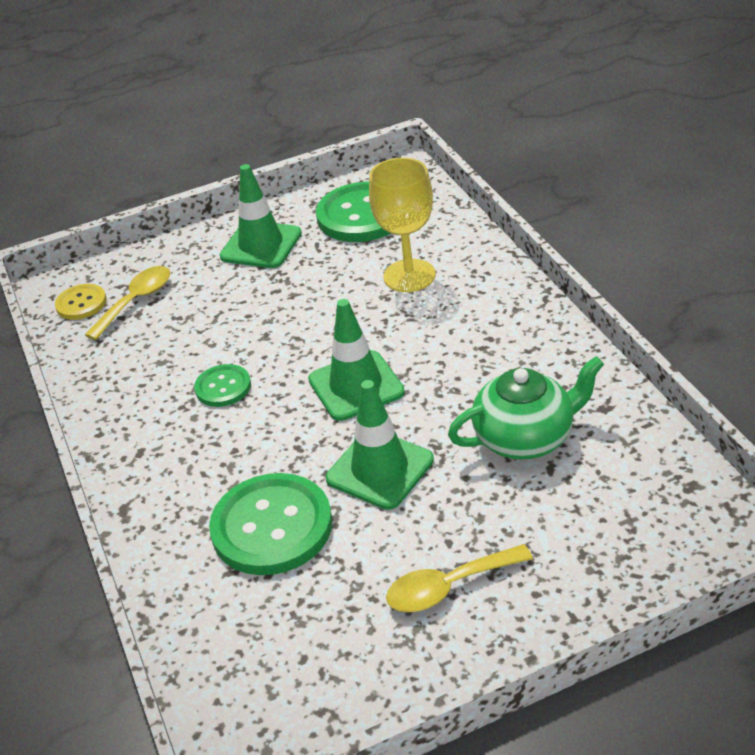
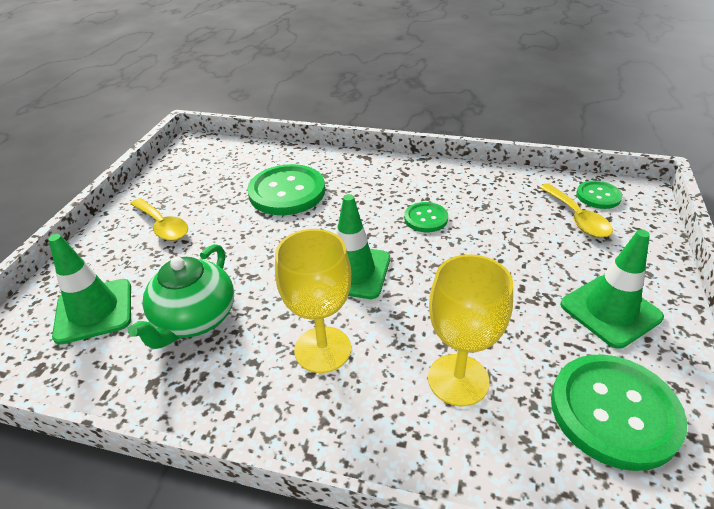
camera: 125 degrees right, 0 degrees up
(81, 303) = (598, 196): yellow button -> green button
(380, 469) = (268, 244): green traffic cone -> green traffic cone (94, 311)
(448, 587) = (163, 226): yellow spoon -> yellow spoon turned 120 degrees clockwise
(461, 346) = (322, 349): none -> yellow goblet

